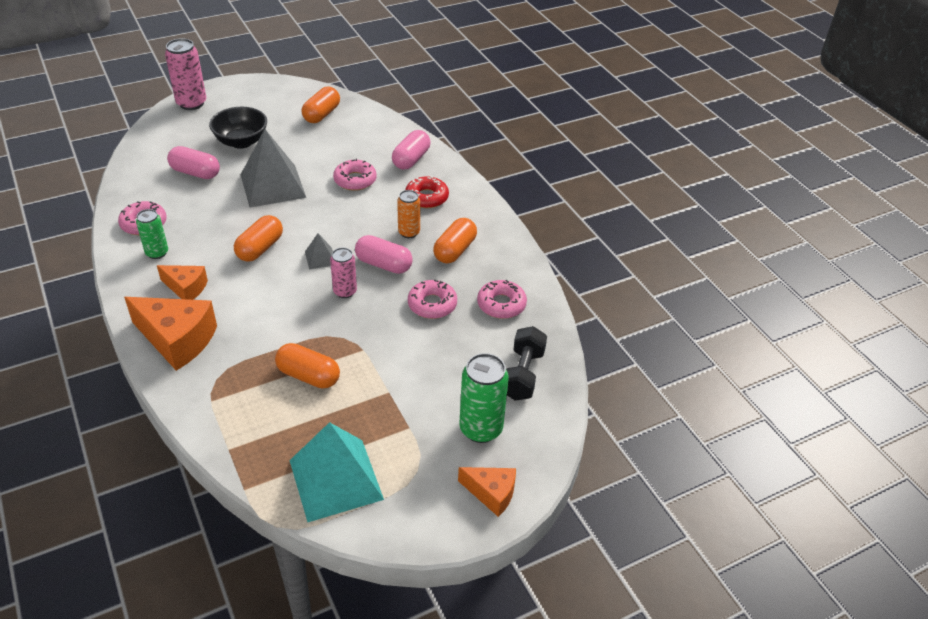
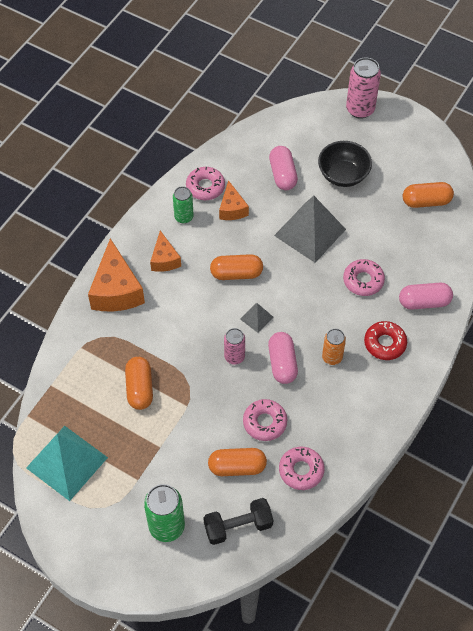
camera: 60 degrees right, 15 degrees up
(455, 250) = (337, 402): orange capsule -> orange capsule (237, 467)
(491, 493) = (115, 565): orange cheese -> orange cheese (232, 209)

